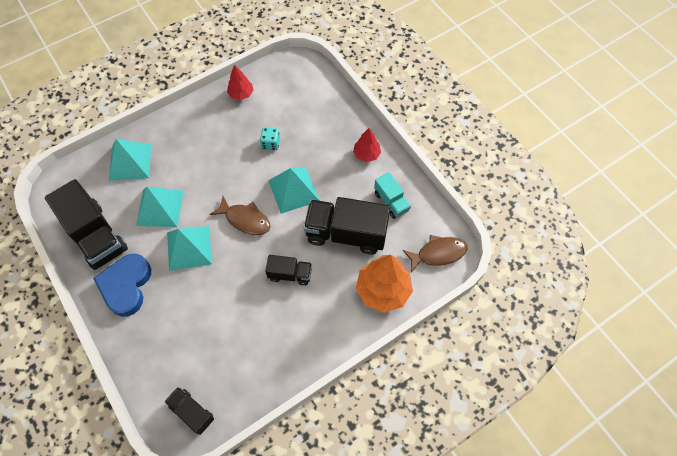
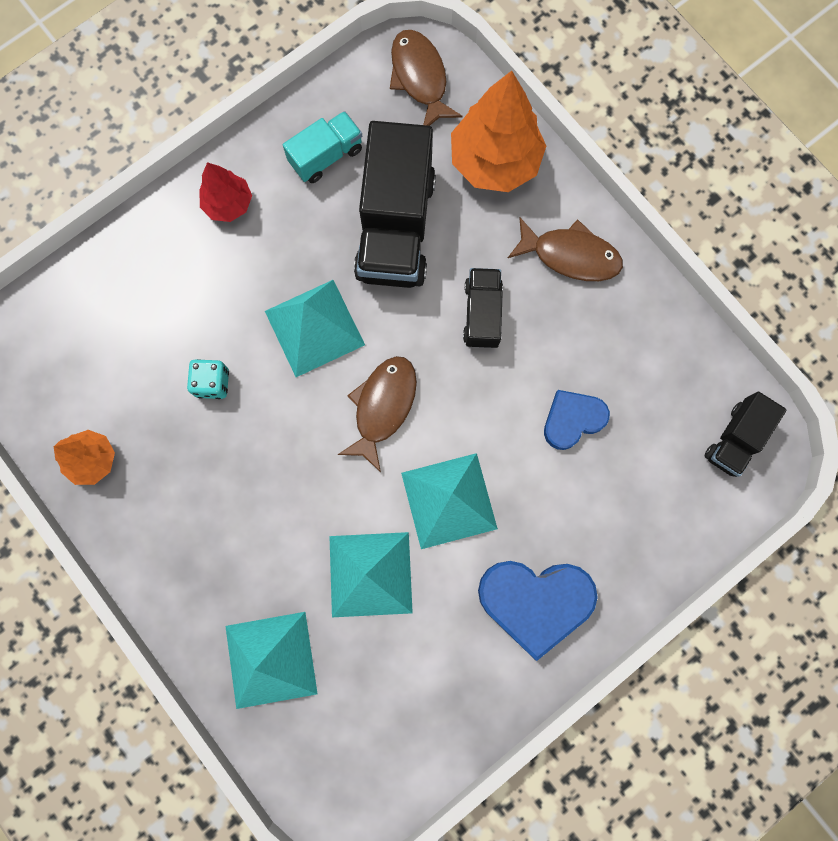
camera: 95 degrees left, 15 degrees up
(96, 236) = (440, 686): black truck -> none
(221, 317) = (572, 420): none -> blue heart
(241, 94) = (93, 460): red tree -> orange tree
(320, 327) = (570, 255): none -> brown fish

